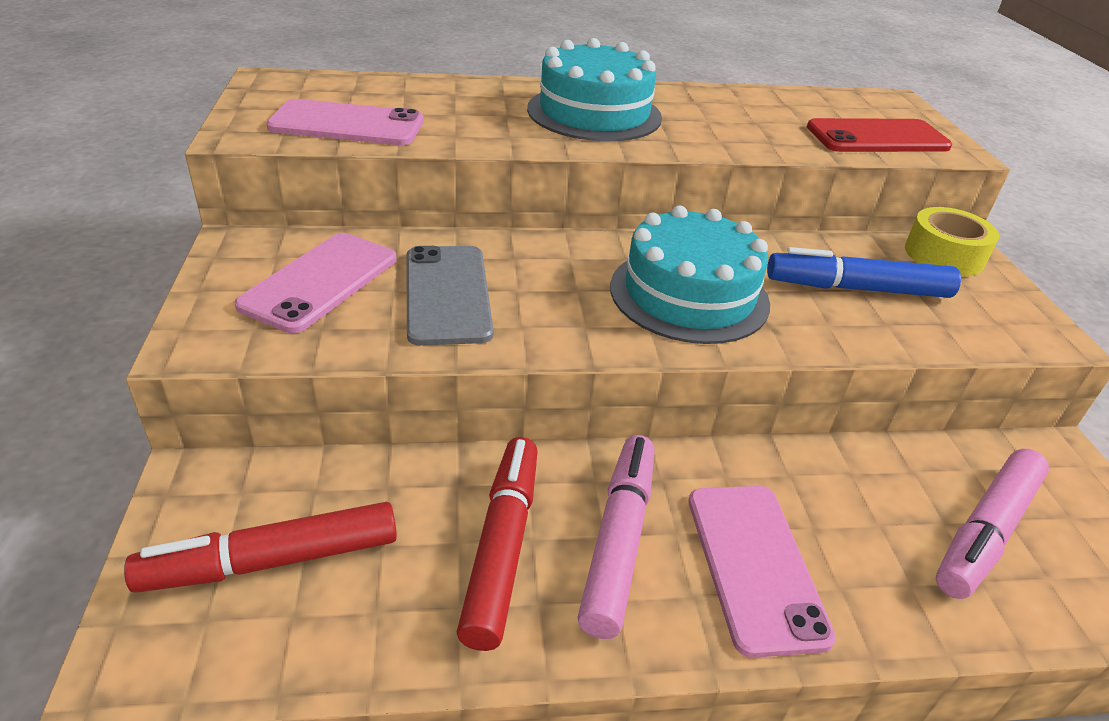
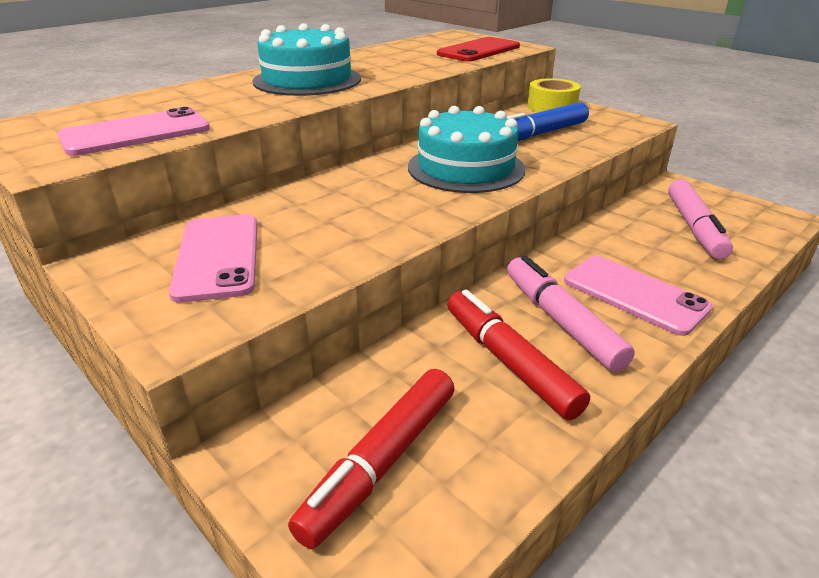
camera: 35 degrees left, 5 degrees down
(447, 294) = (325, 225): grey phone -> none

